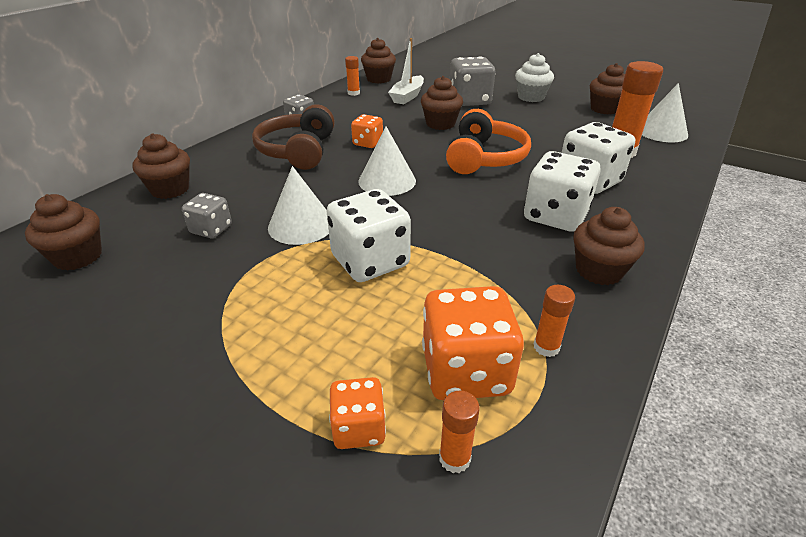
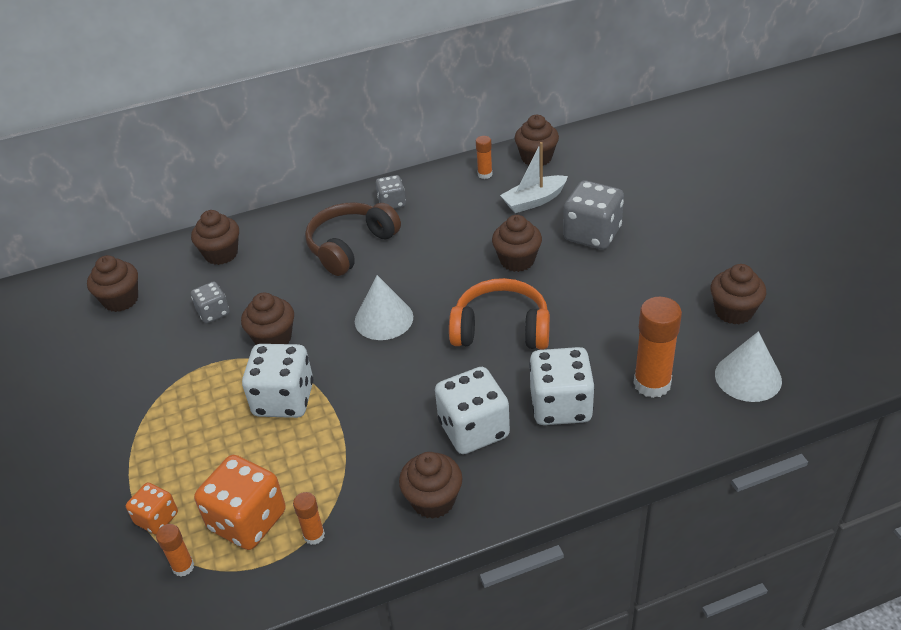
camera: 40 degrees right, 5 degrees up
(301, 225) = (273, 338): white cone -> brown cupcake
(368, 143) = (419, 261): orange dice -> none
(484, 158) = (501, 329): orange headphones -> orange headphones turned 135 degrees counterclockwise
(531, 97) = (671, 255): white cupcake -> none

